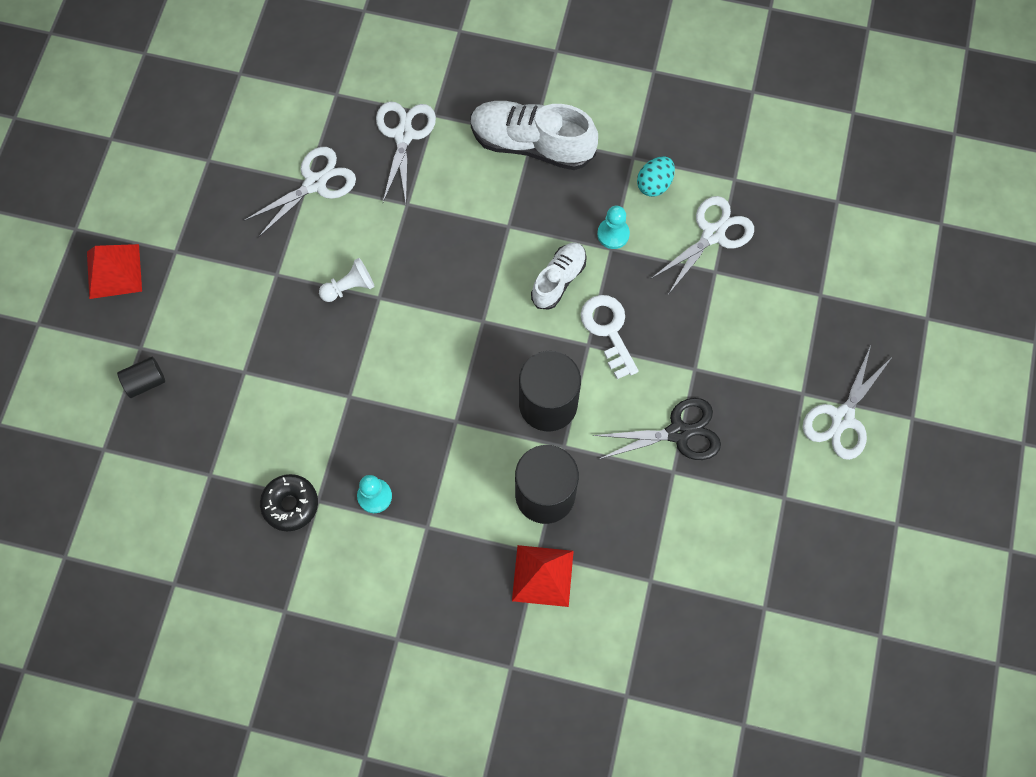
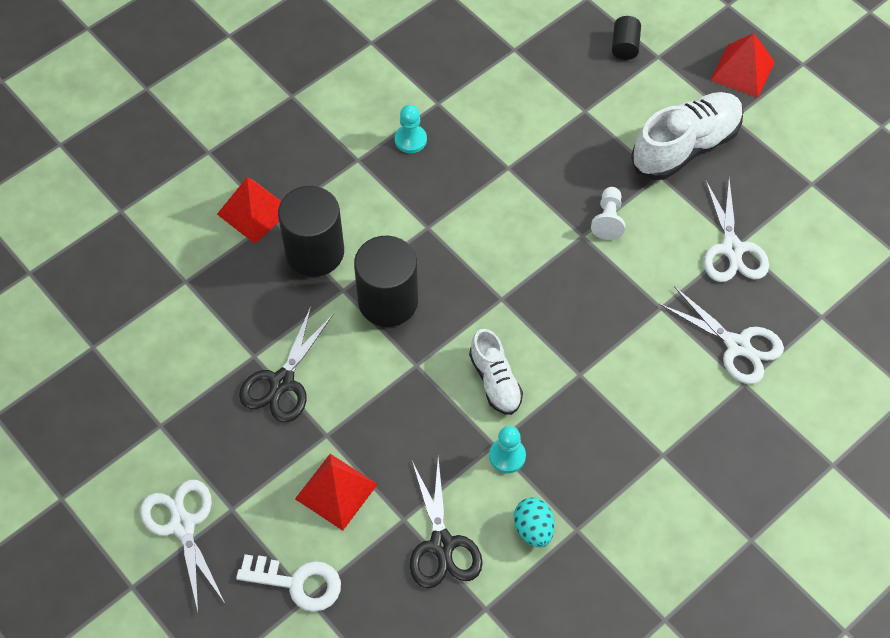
camera: 125 degrees right, 10 degrees down
(290, 504) = (448, 85): black donut -> none
(531, 144) = (654, 448): white shoe -> white shoe (686, 146)
(608, 330) = (416, 389): white key -> white key (297, 582)
(713, 234) = (442, 545): white scissors -> black scissors
(731, 330) = (336, 491): none -> red pyramid

